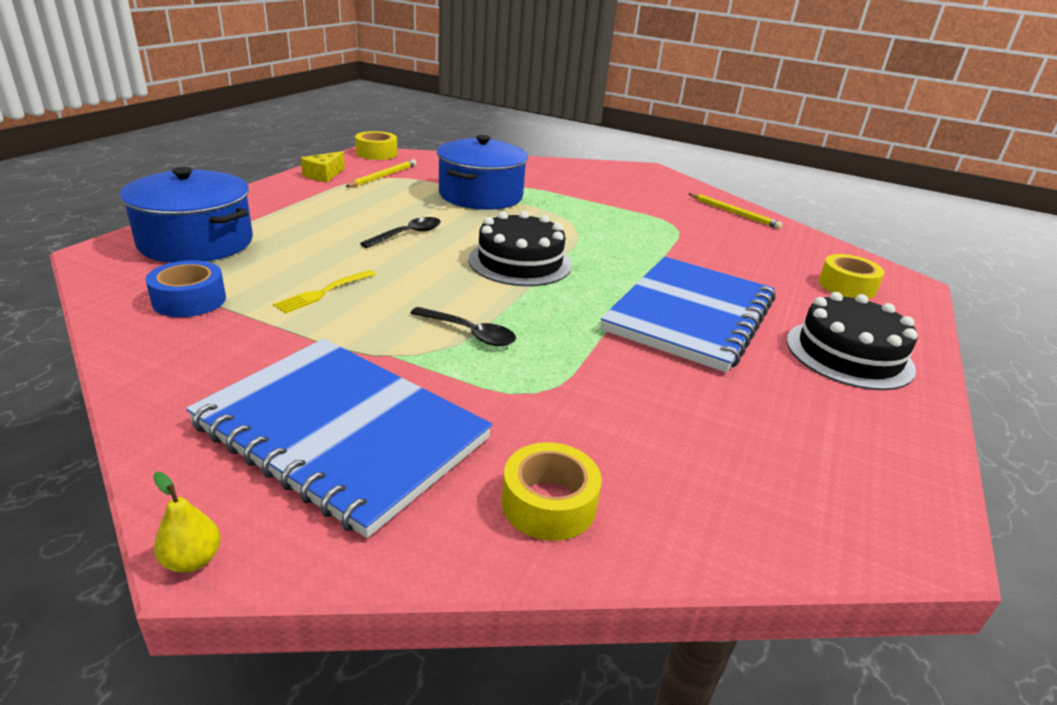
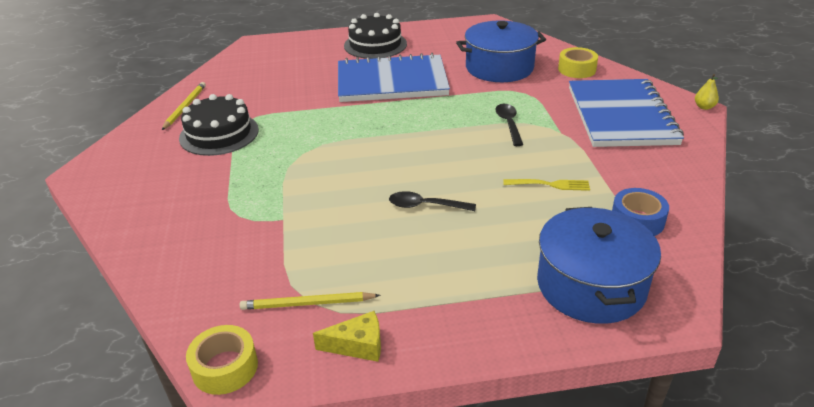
camera: 120 degrees left, 5 degrees up
(480, 195) = (289, 219): blue pot -> blue pot (499, 68)
(520, 262) = (402, 146): black cake -> black cake (219, 134)
(846, 286) = (286, 55): yellow tape -> none

